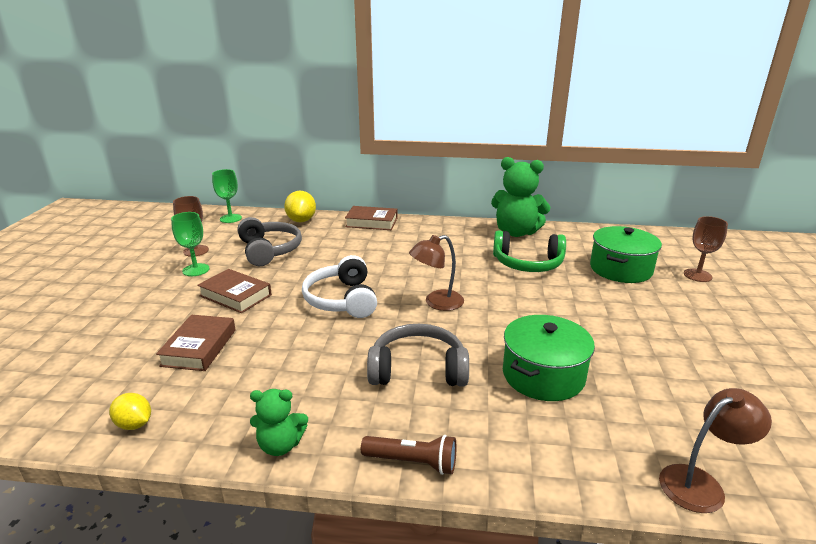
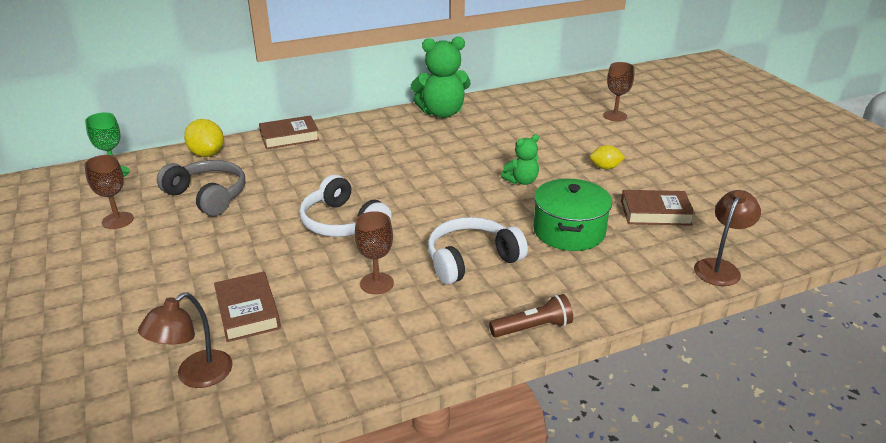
camera: 30 degrees left, 5 degrees up
(134, 424) = (266, 396): yellow lemon -> yellow lemon (605, 167)
(196, 270) = (145, 240): green goblet -> none
(235, 295) = (226, 252): brown book -> brown book (655, 213)
(280, 445) = (419, 357): green teddy bear -> green teddy bear (521, 181)
(316, 361) = (377, 283): none -> brown goblet
(418, 369) = (471, 260): grey headphones -> white headphones
(436, 303) = (432, 199): brown lamp -> brown lamp (195, 376)
(527, 263) = (478, 141): green headphones -> none
(620, 269) = (556, 126): green pot -> none

